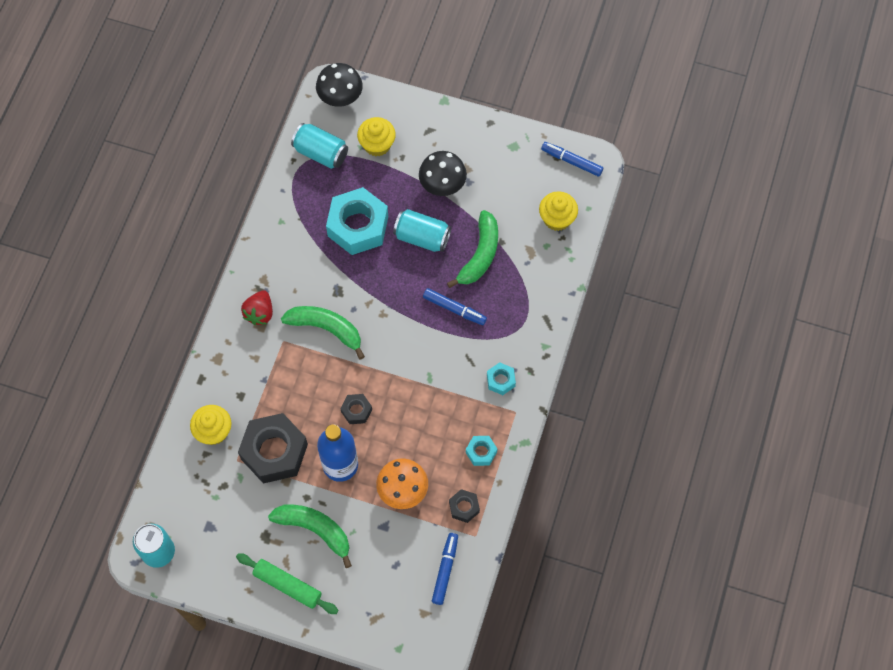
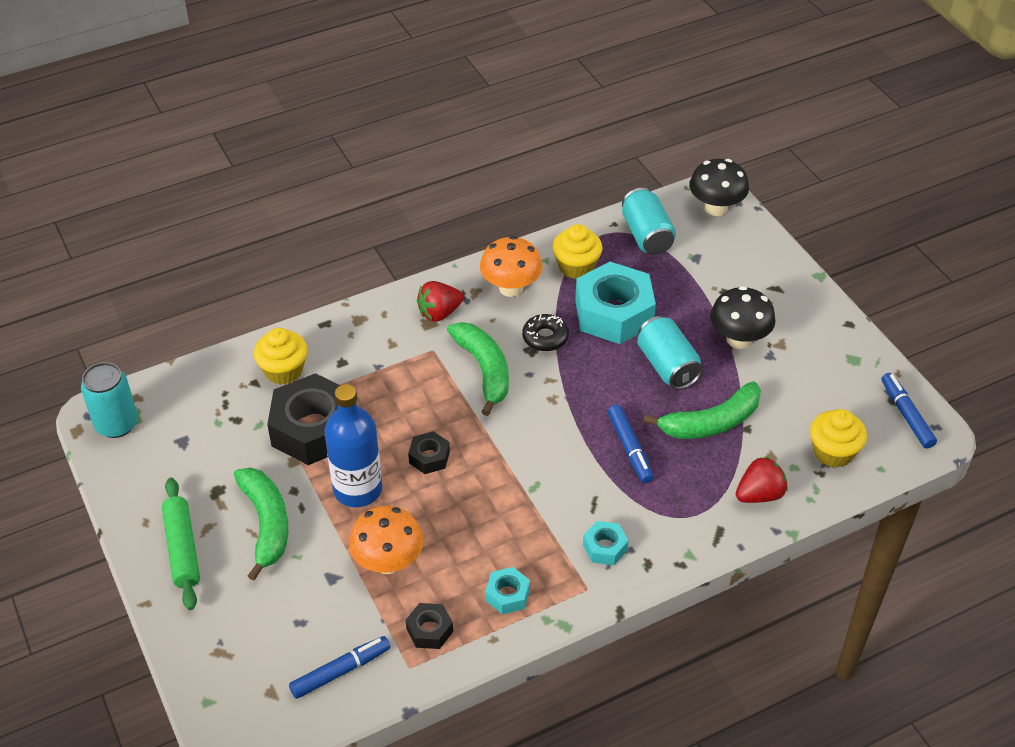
camera: 45 degrees right, 20 degrees down
(282, 259) = (511, 288): none -> orange mushroom
(337, 277) = (545, 337): none -> black donut
(377, 144) = (709, 265): yellow cupcake -> yellow cupcake (576, 267)
(545, 278) = (759, 494): none -> red strawberry

